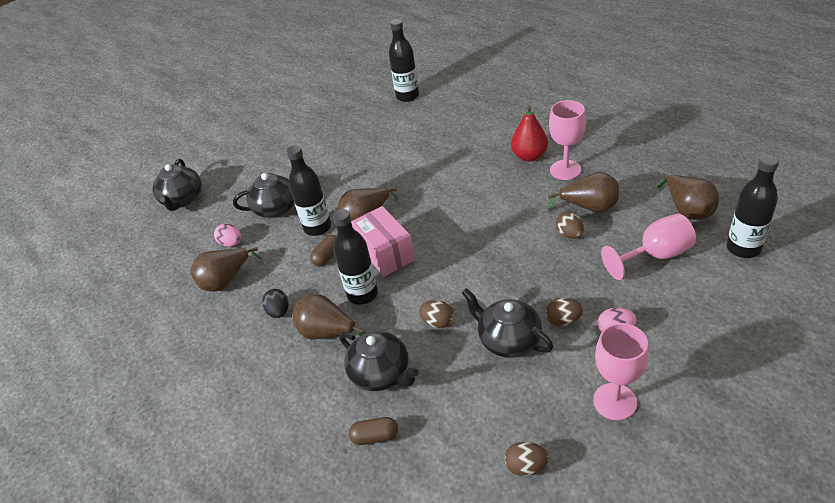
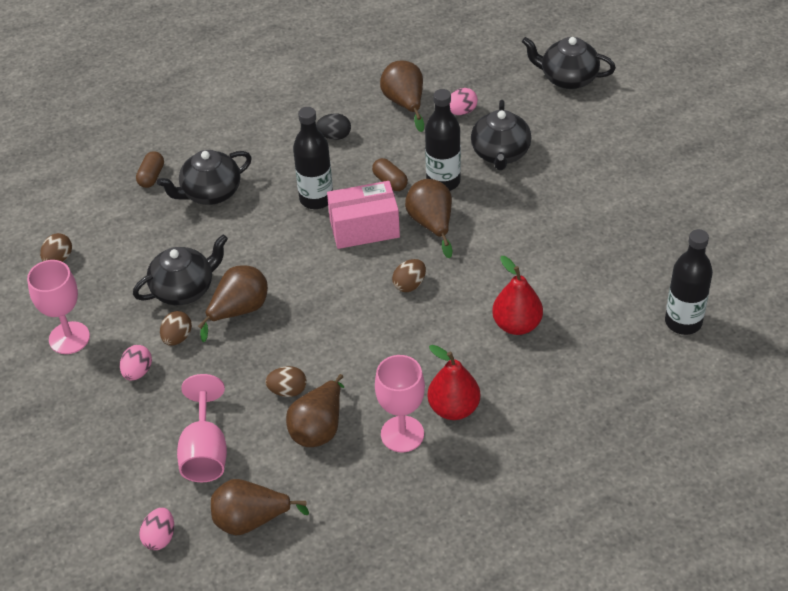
camera: 105 degrees right, 5 degrees up
(328, 333) = (283, 166): brown pear -> brown pear (239, 310)
(438, 322) = (241, 245): brown egg -> brown egg (409, 285)
(444, 152) = (517, 325): none -> red pear
(743, 248) = (160, 537): black bottle -> pink egg

